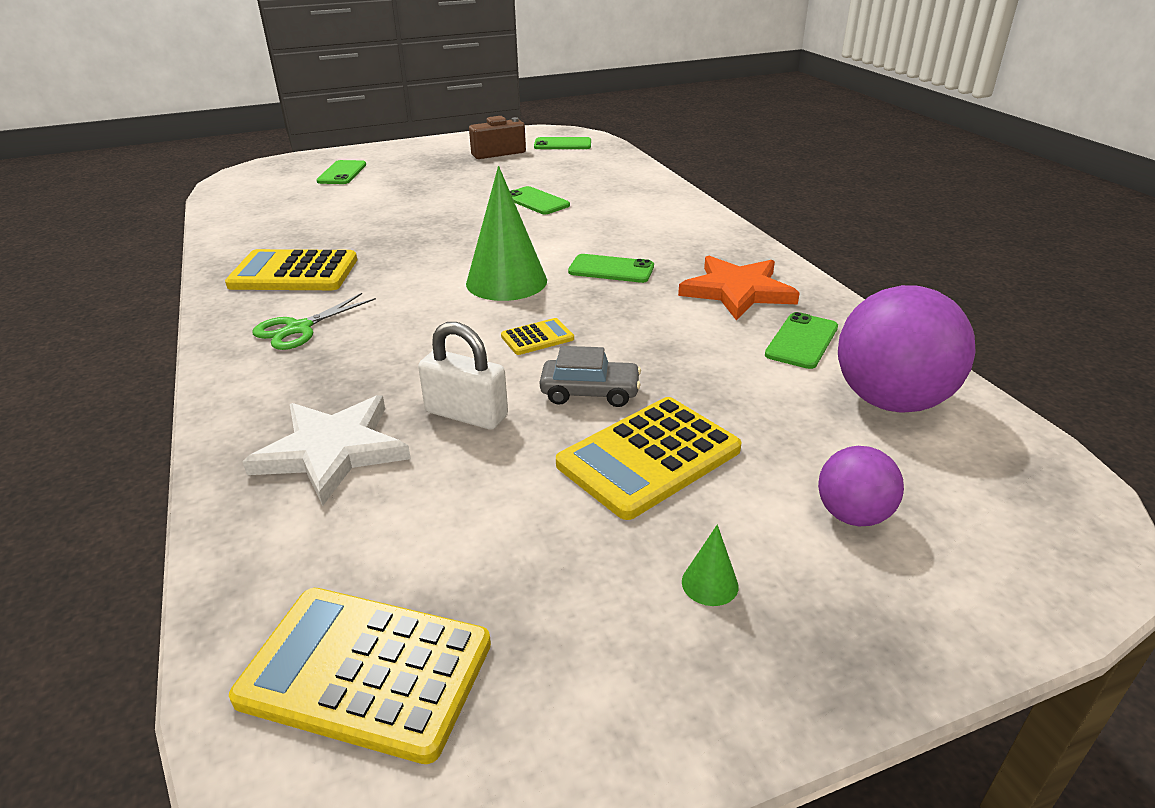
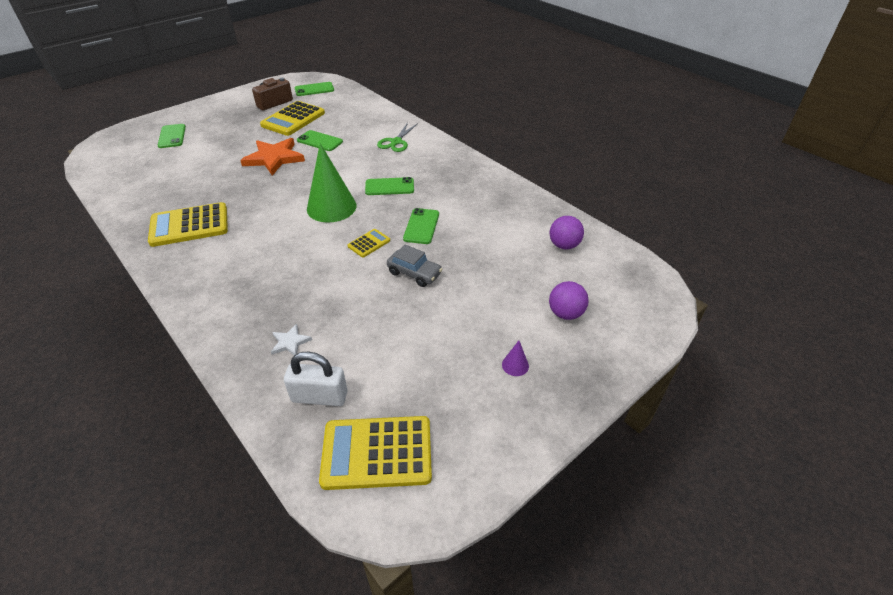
camera: 20 degrees left, 10 degrees up
(299, 329) = (219, 267): green scissors -> green scissors (396, 142)
(332, 451) = (290, 342): white star -> white star, size x0.47
(466, 414) = (353, 302): white padlock -> white padlock (319, 396)
(590, 393) = (414, 273): grey car -> grey car turned 45 degrees clockwise
(649, 457) = (461, 305): yellow calculator -> yellow calculator (293, 119)
(709, 584) = (515, 365): green cone -> purple cone
(737, 291) = (466, 190): orange star -> orange star (274, 158)
(801, 341) = (510, 217): green phone -> green phone (421, 226)
(890, 401) = (564, 245): purple ball -> purple ball, size x0.53

